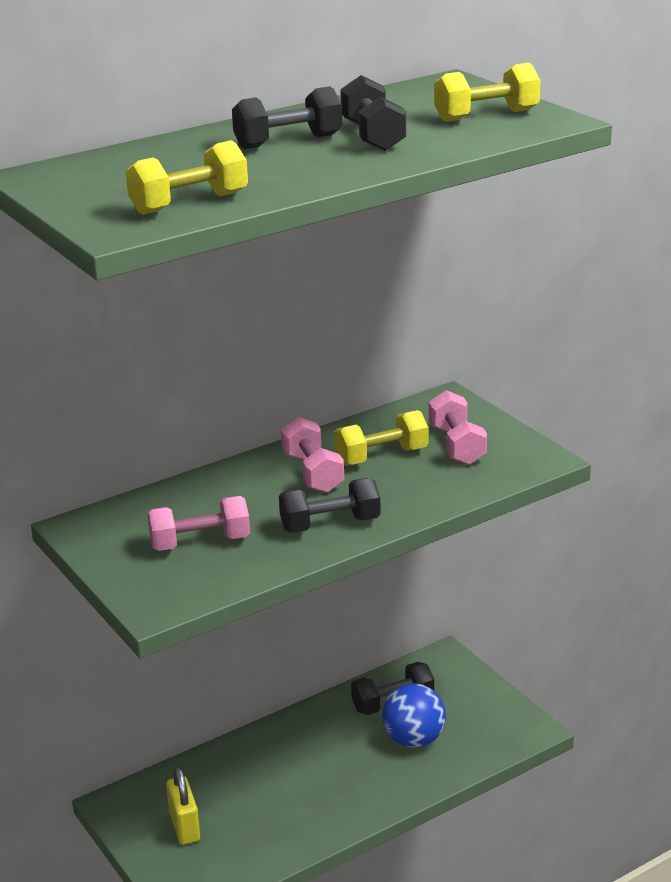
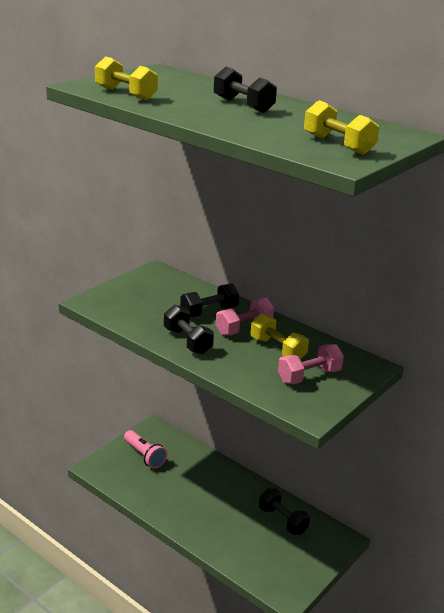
camera: 70 degrees right, 0 degrees up
(184, 827) = (144, 456): yellow padlock -> pink flashlight
(200, 542) = (152, 304): pink dumbbell -> none
(373, 136) = (268, 121): black dumbbell -> black dumbbell (209, 312)
(413, 740) = (251, 536): blue ball -> none

